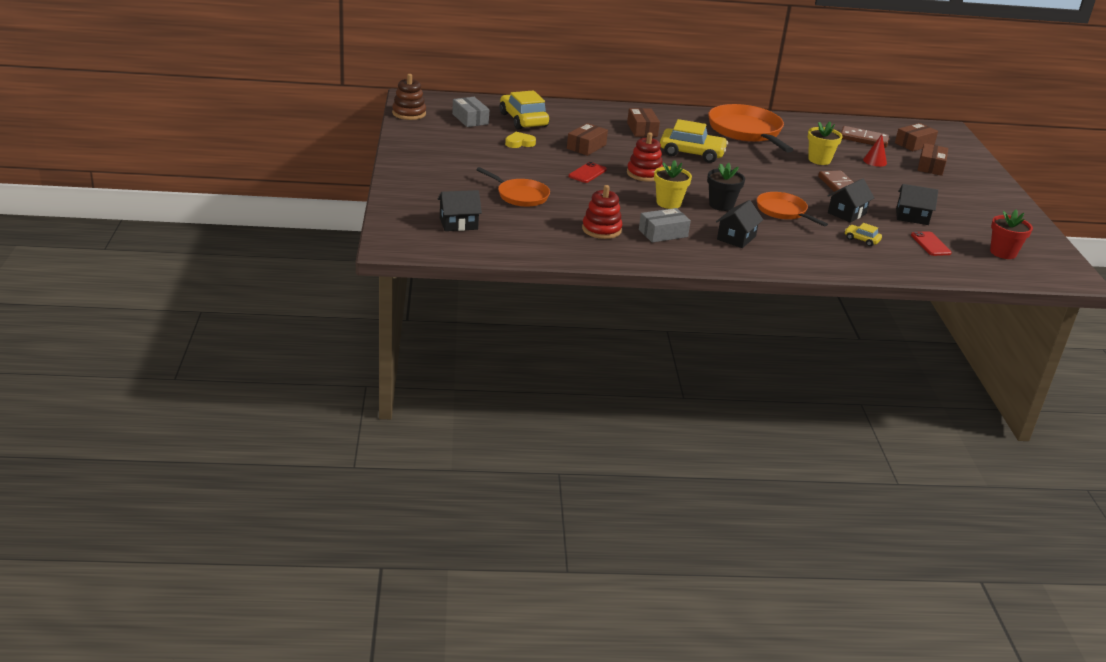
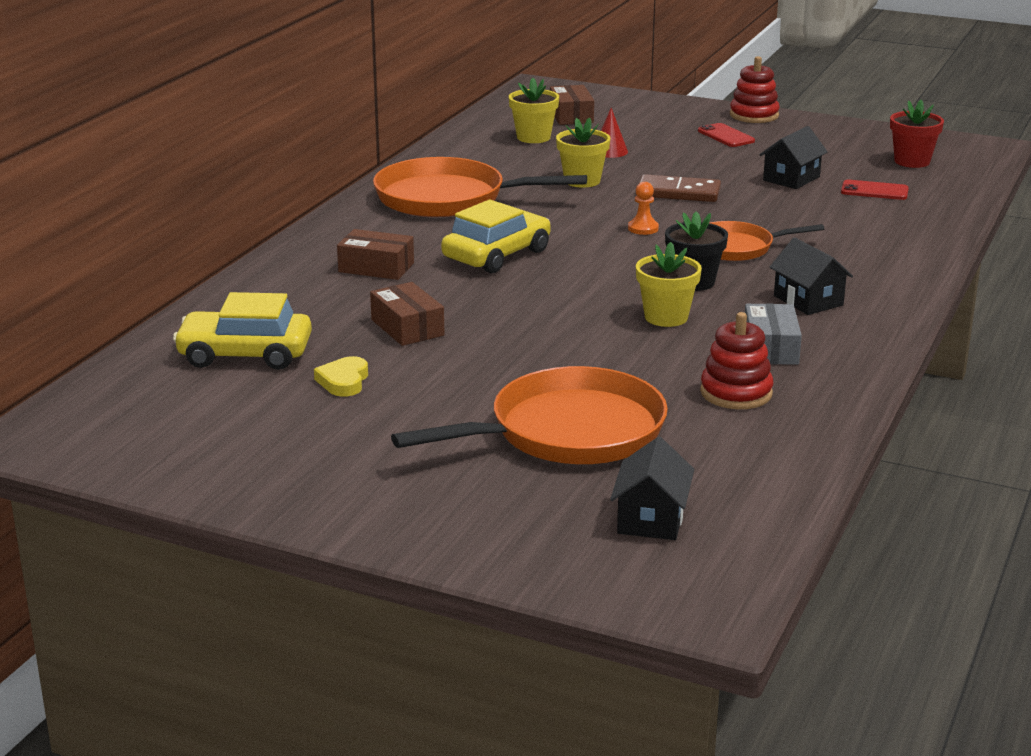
camera: 60 degrees left, 5 degrees down
(409, 113) = (102, 461): brown stacking toy -> none
(470, 119) = (192, 403): grey box -> none
(520, 196) = (568, 432): orange pan -> orange pan, size x1.70
(587, 173) = (514, 352): red phone -> red phone (726, 136)
(644, 174) = (548, 308): red stacking toy -> red stacking toy (754, 115)
(775, 184) = (643, 228): none -> orange pawn
(847, 213) = (762, 211): black house -> none
(861, 239) = (846, 225): yellow car -> none
(864, 139) = (533, 137): brown domino -> yellow flower pot
(930, 166) = (647, 127): brown box -> none

